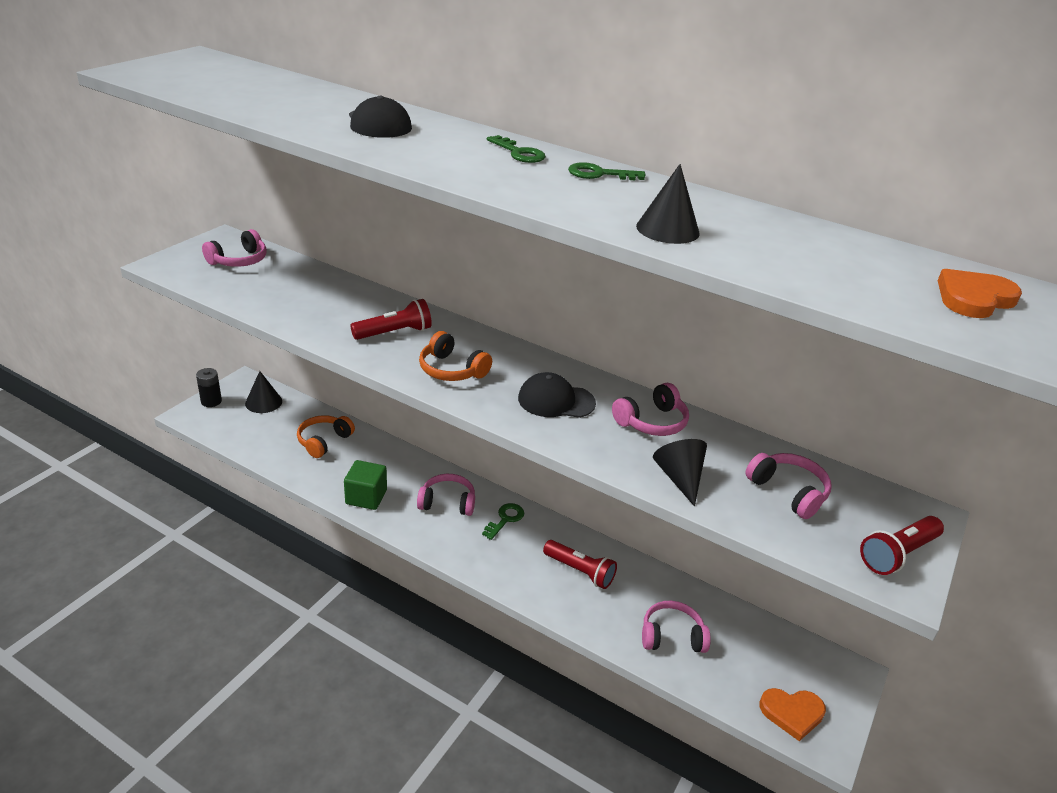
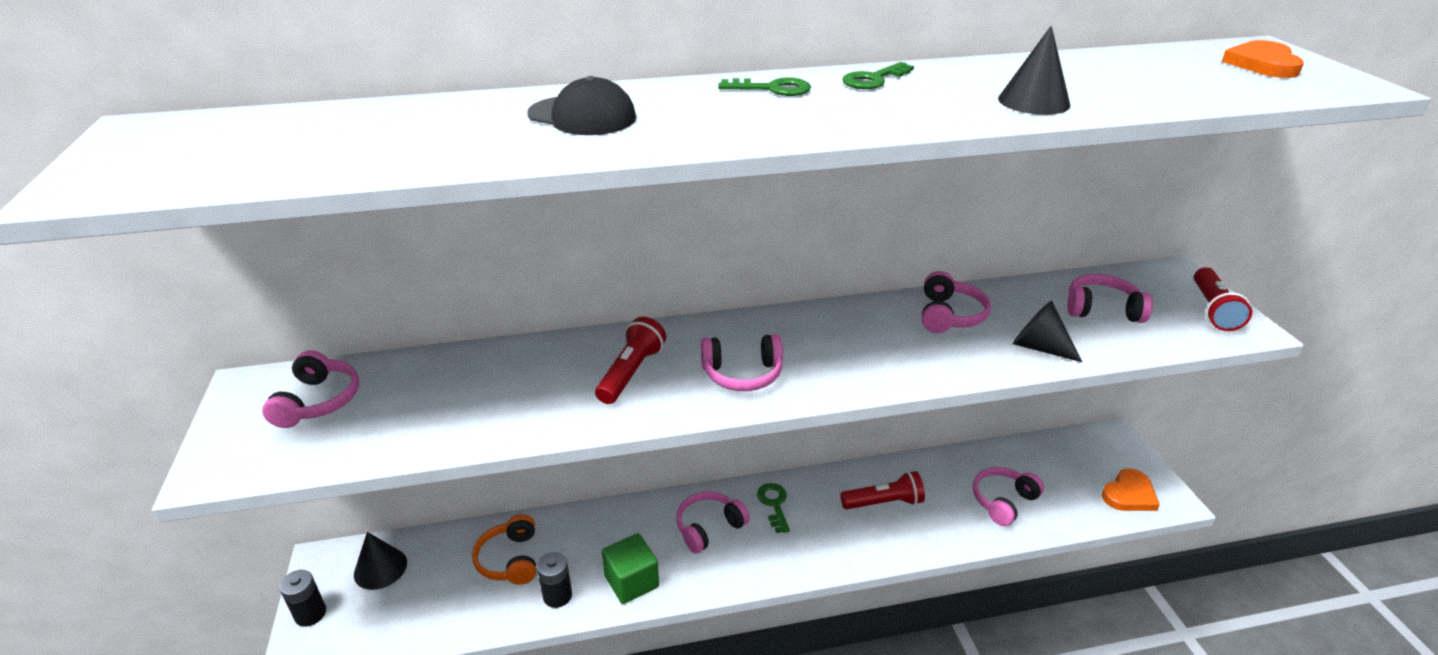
camera: 40 degrees left, 0 degrees up
(321, 475) = (557, 596): none -> black battery
(451, 370) = (742, 374): orange headphones -> pink headphones
(556, 401) = (863, 344): black cap -> none

